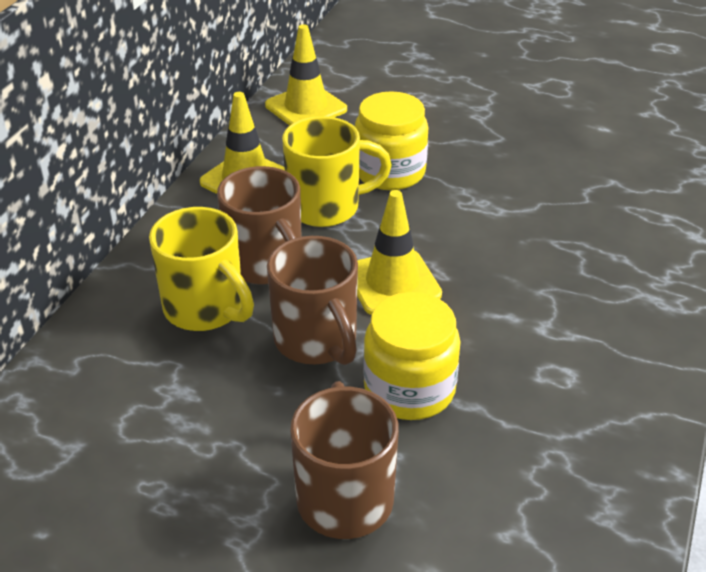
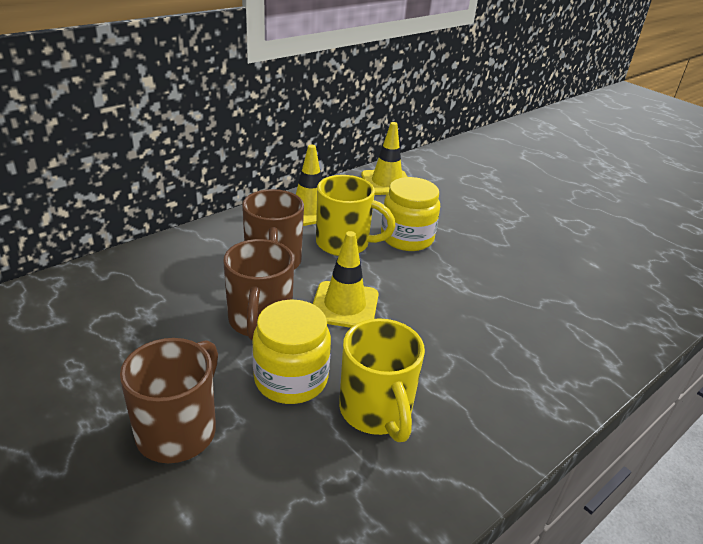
camera: 25 degrees right, 5 degrees down
(206, 309) = (211, 274): yellow mug -> yellow mug (376, 411)

